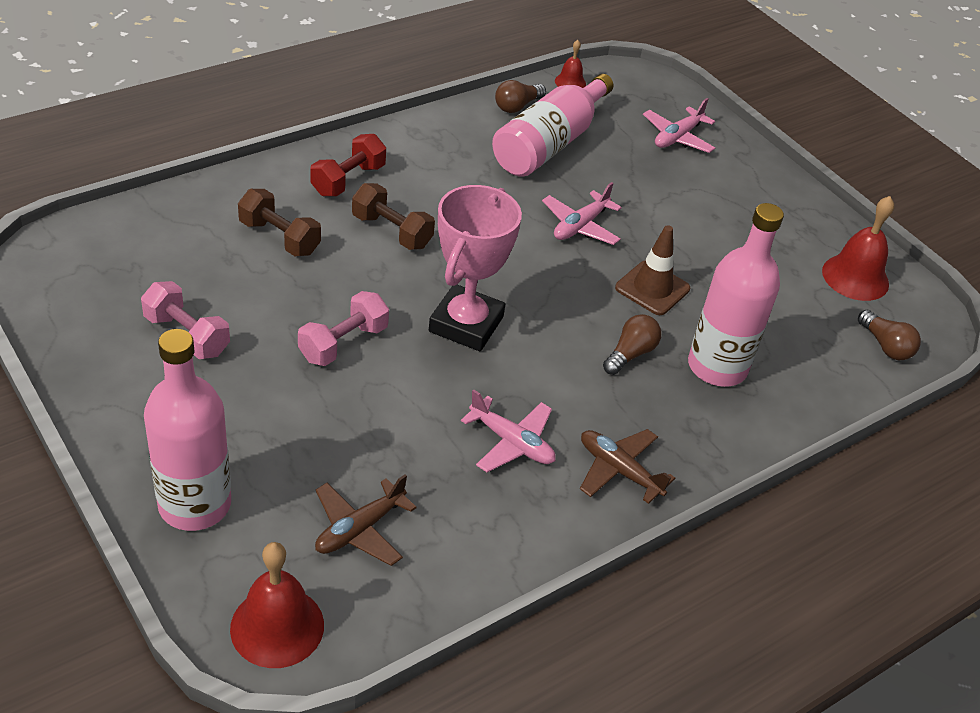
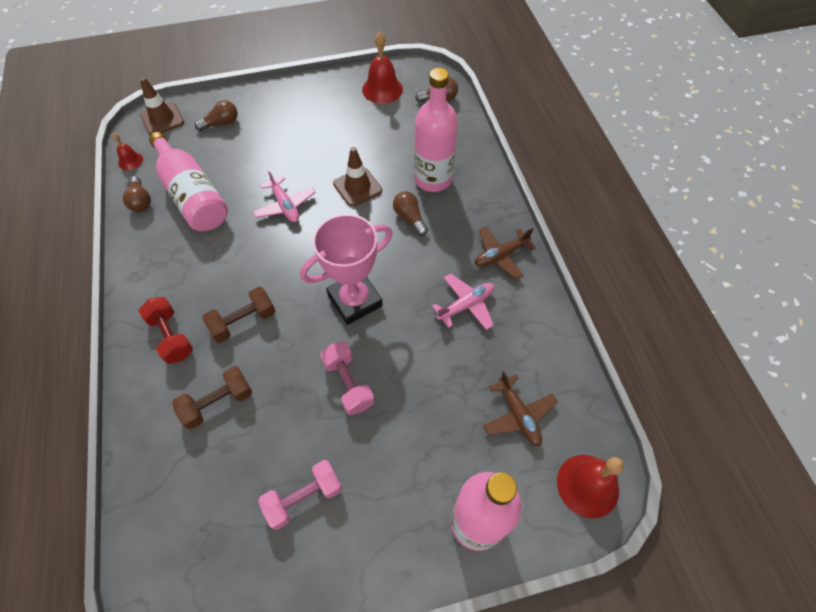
camera: 65 degrees left, 15 degrees up
(466, 324) = (355, 300): pink trophy -> pink trophy turned 75 degrees counterclockwise
(650, 88) = (162, 119): none -> brown traffic cone
(677, 137) = (221, 123): pink plane -> brown light bulb

